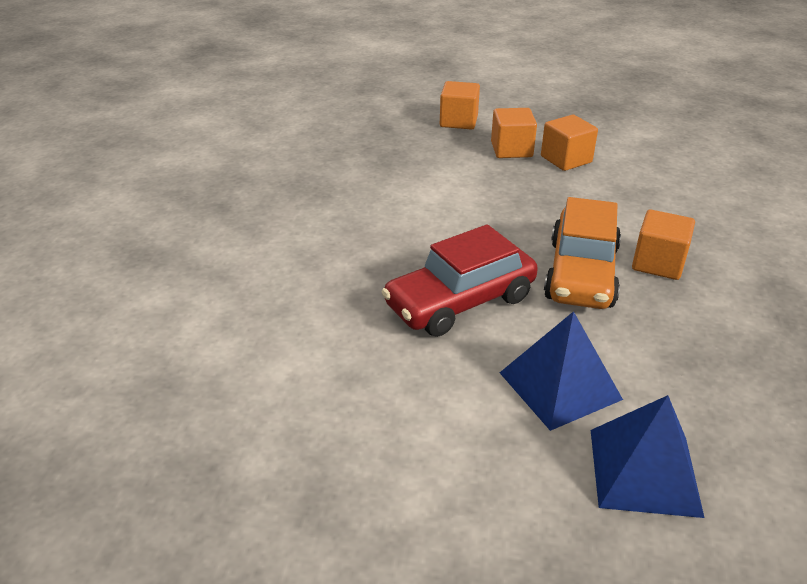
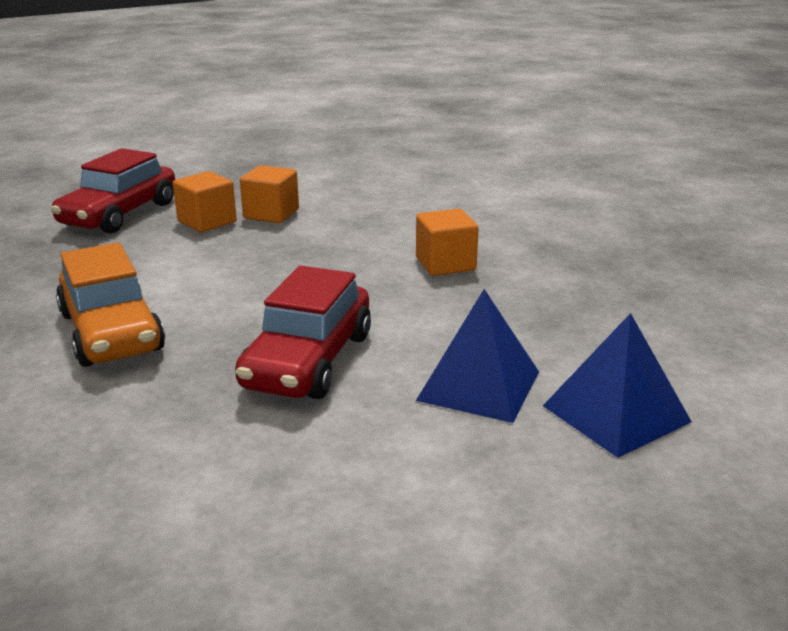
camera: 40 degrees left, 10 degrees down
(458, 121) = (119, 214): orange cube -> red car
(581, 273) = (392, 295): orange car -> orange car (111, 332)

